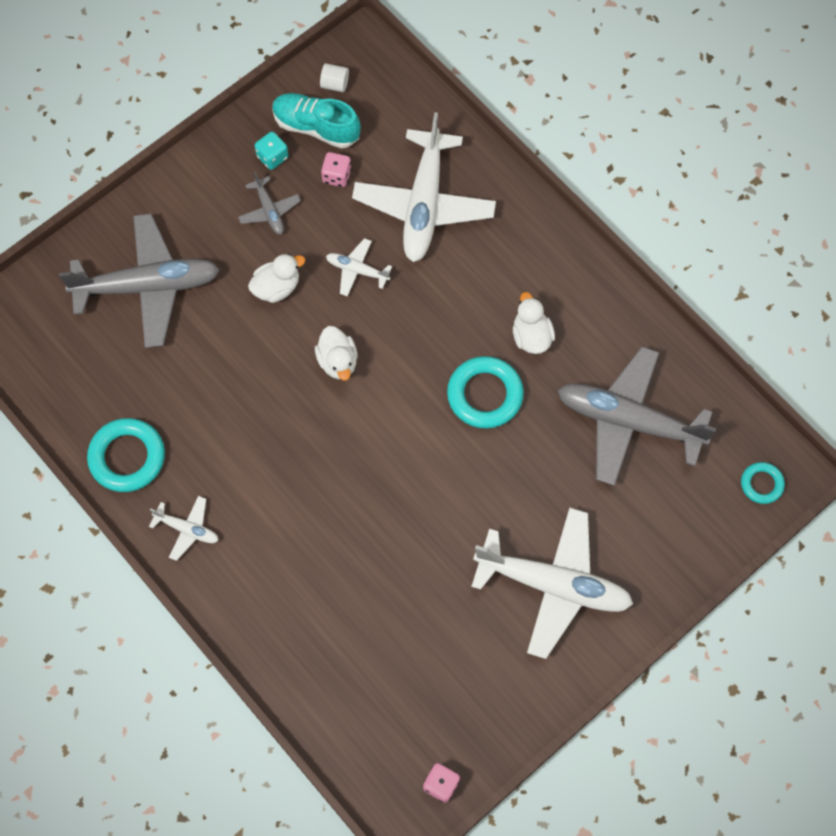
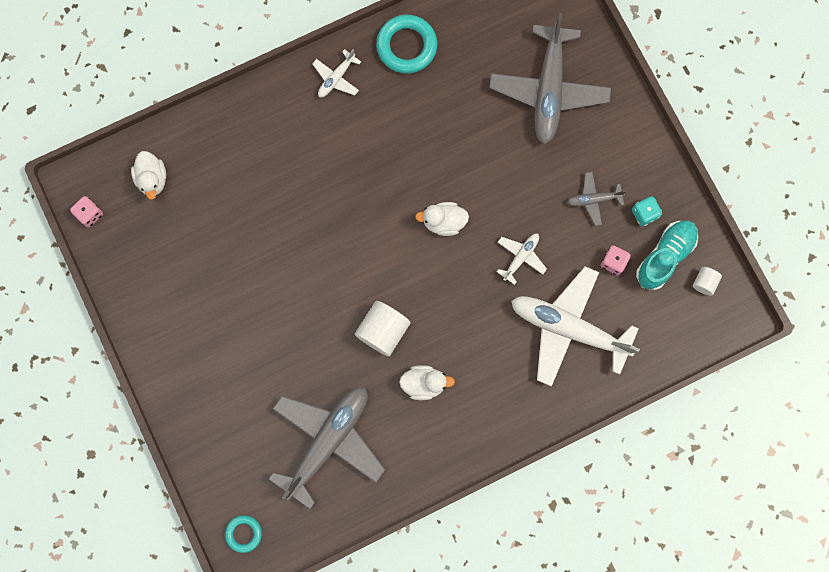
camera: 105 degrees right, 10 degrees up
(277, 287) = (522, 189): white duck -> white duck (152, 179)
(485, 395) = (383, 331): turquoise ring -> white cylinder
(554, 585) = (211, 340): white plane -> none

